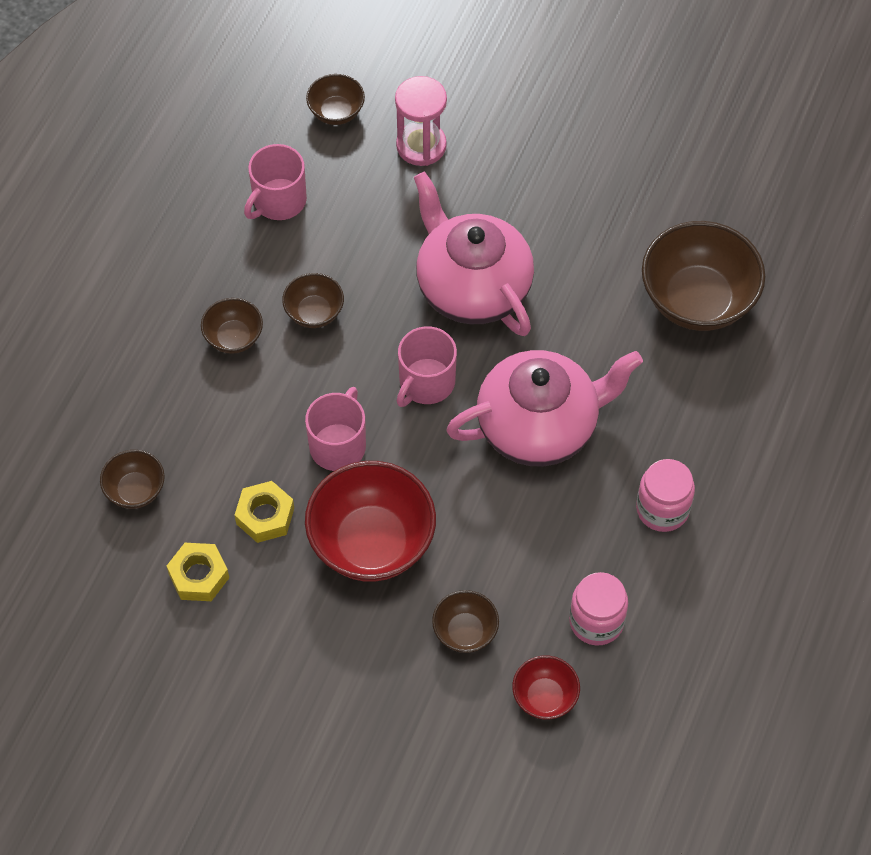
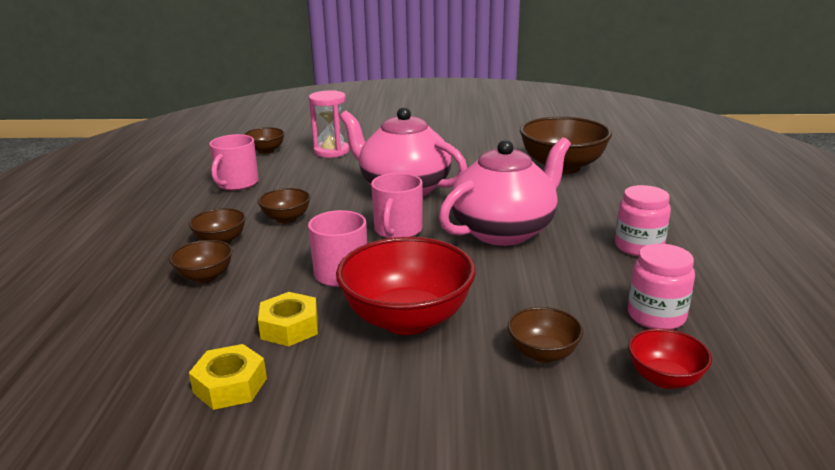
camera: 20 degrees left, 35 degrees down
(135, 490) = (141, 342): brown bowl -> brown bowl (205, 277)

